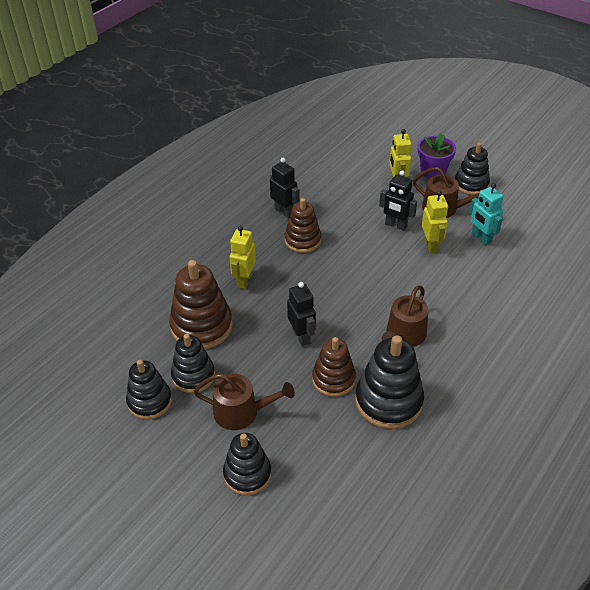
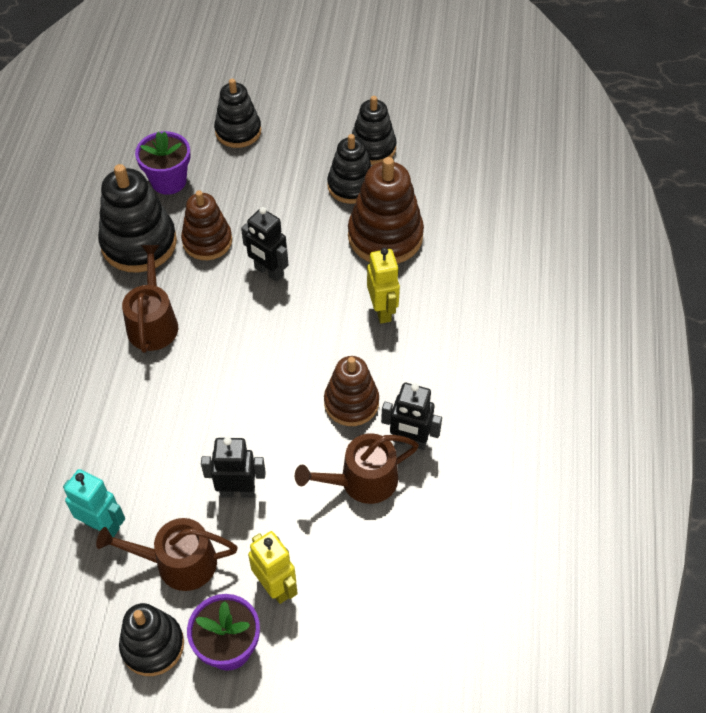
camera: 150 degrees right, 10 degrees up
(241, 412) = (279, 175): brown watering can -> brown watering can (362, 481)
(337, 449) = (168, 181): none -> purple flower pot
(431, 245) = (171, 476): yellow robot -> none

